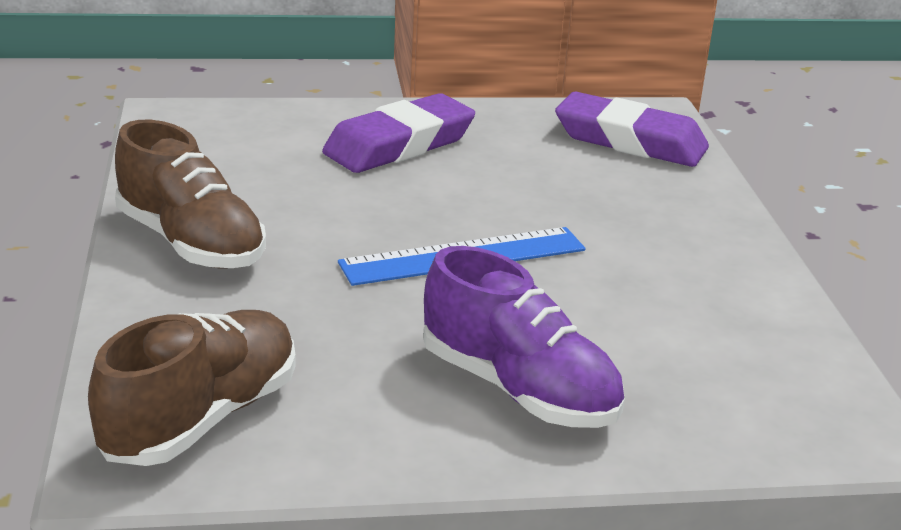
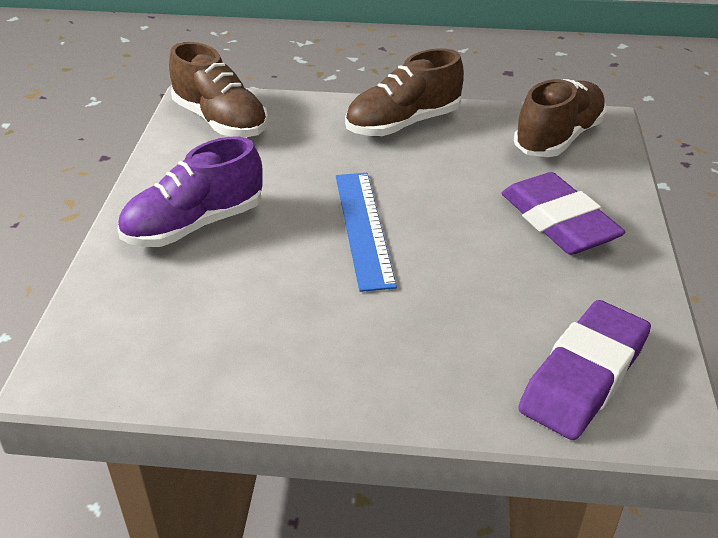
camera: 105 degrees right, 10 degrees up
(214, 140) = (558, 138): none -> brown shoe

